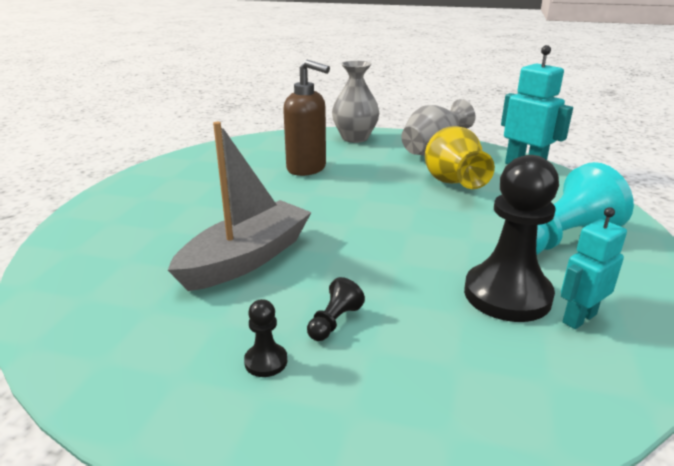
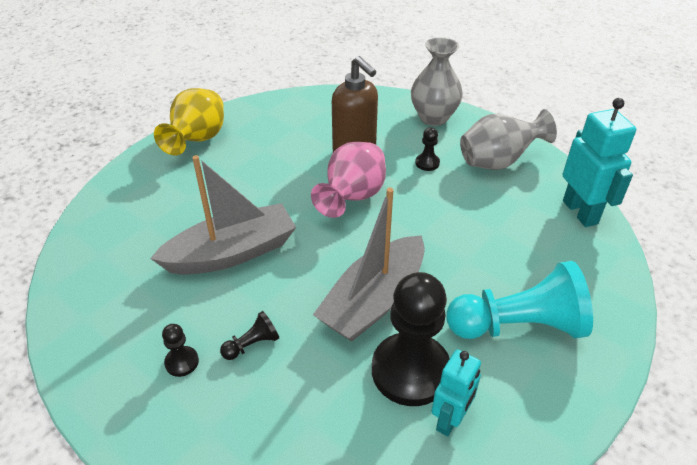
camera: 25 degrees right, 15 degrees up
(333, 196) = (352, 198): none -> pink vase
(377, 163) = (427, 163): none -> black pawn
(422, 256) = (374, 300): none -> grey boat
(453, 184) = (479, 216): yellow vase -> yellow vase (198, 140)
(579, 318) = (450, 419): turquoise robot -> turquoise robot turned 135 degrees clockwise

